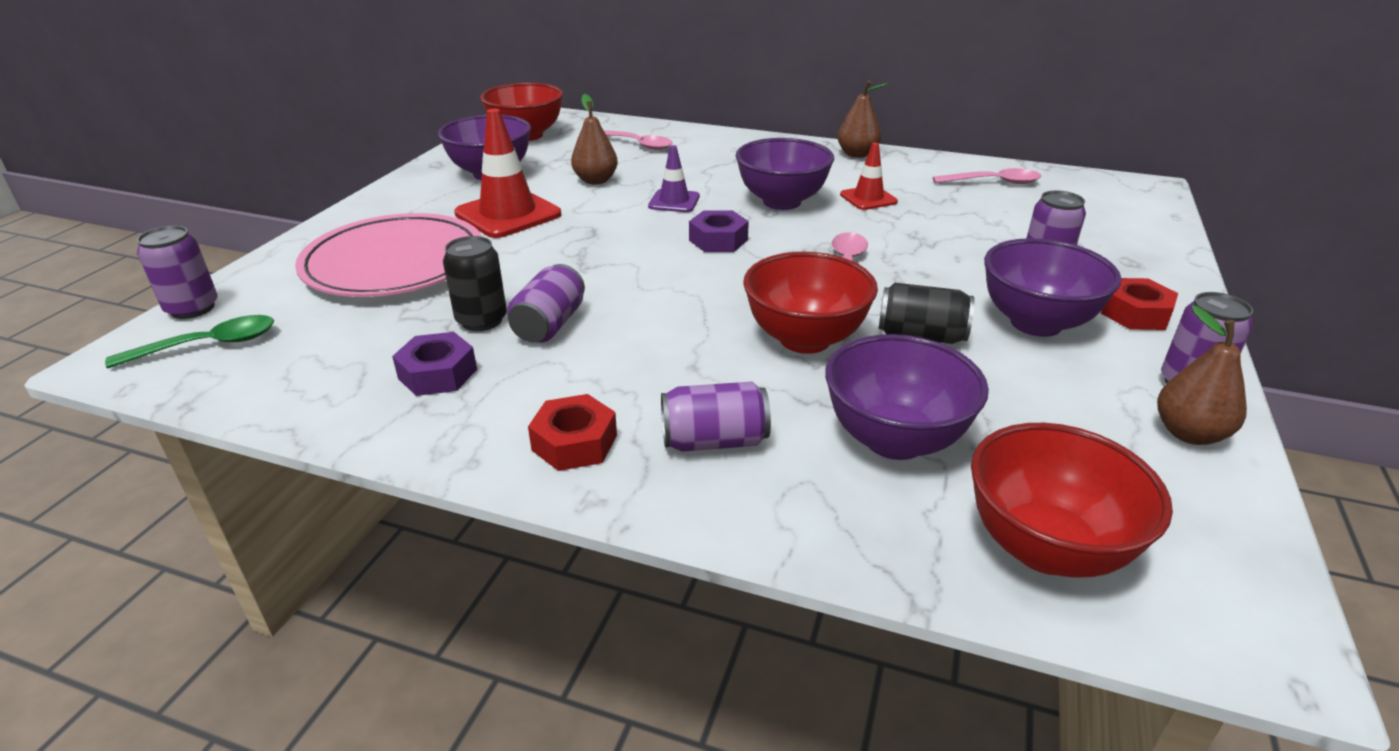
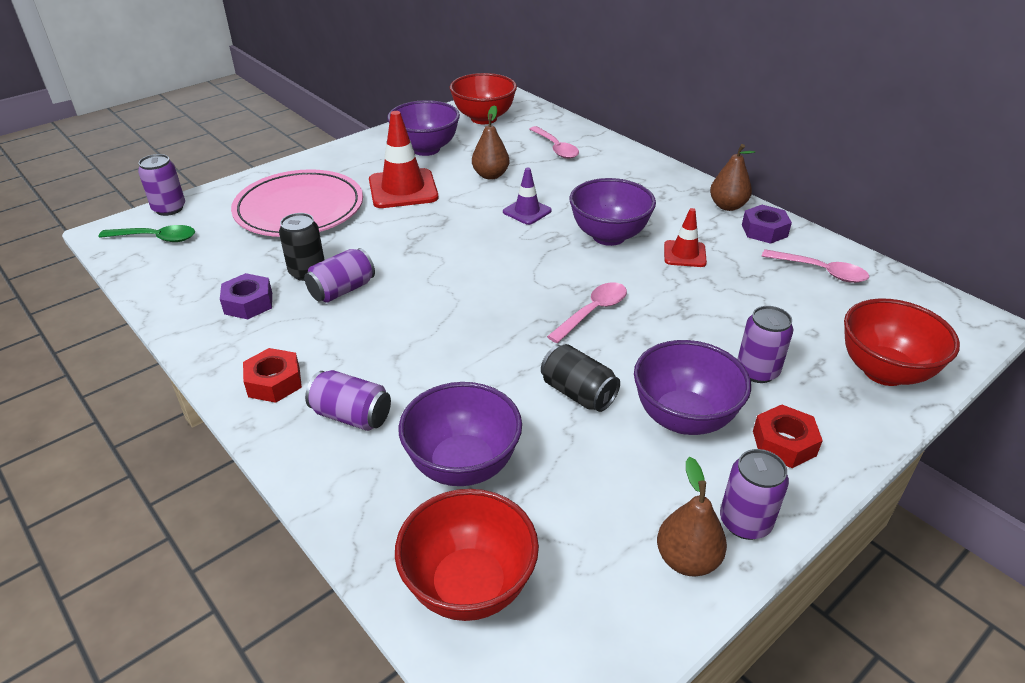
camera: 30 degrees right, 5 degrees up
(718, 240) = (522, 257): purple nut -> purple nut (764, 230)
(805, 339) = (491, 363): red bowl -> red bowl (884, 371)

